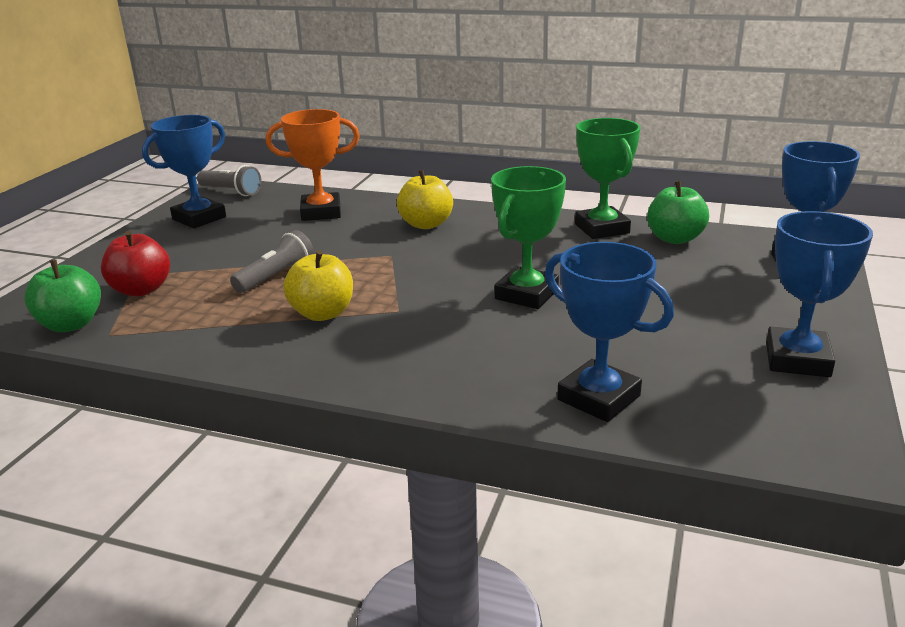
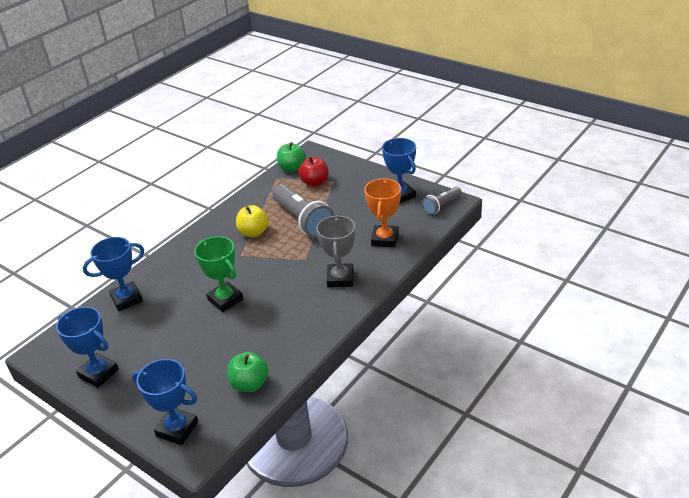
camera: 110 degrees right, 10 degrees up
(276, 277) = (303, 220): grey flashlight -> grey flashlight, size x1.82
(426, 224) = (340, 278): yellow apple -> grey trophy
(602, 228) = (286, 354): green trophy -> none

